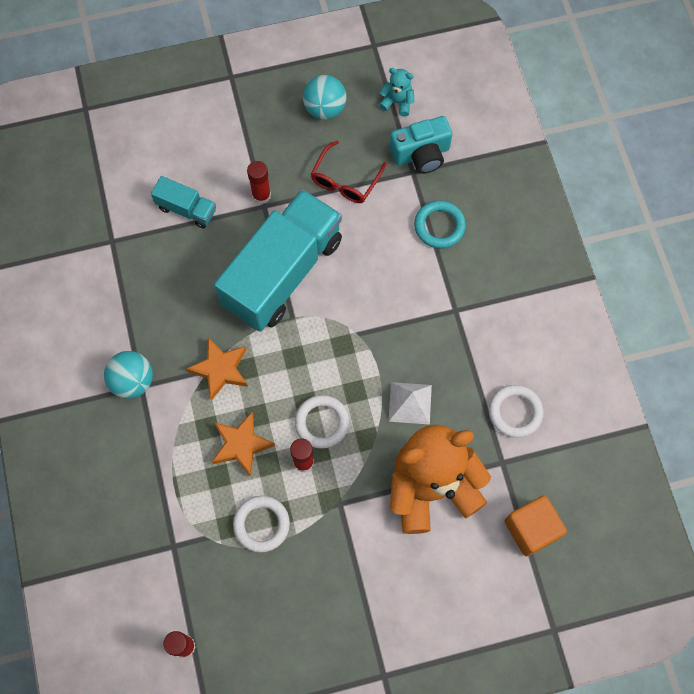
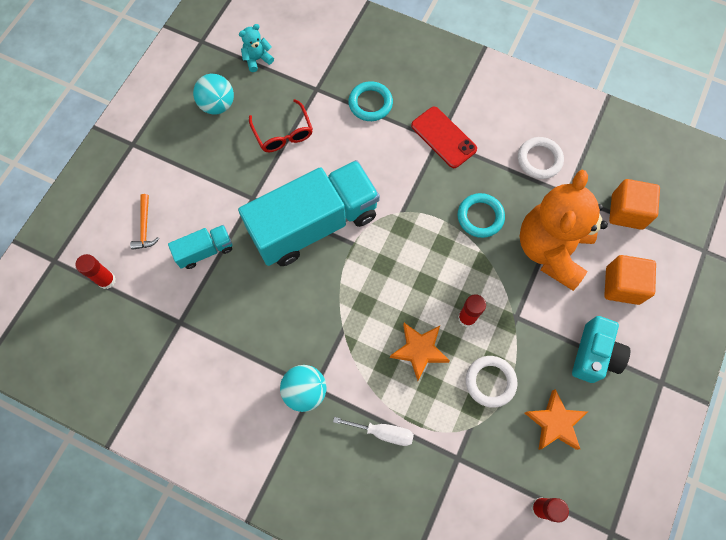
camera: 50 degrees left, 0 degrees up
(147, 469) = (383, 432): none -> white screwdriver
(168, 148) = (145, 227): none -> orange hammer
(220, 370) = (350, 322): orange star -> orange star (555, 422)
(261, 195) = (243, 194): red glue stick -> red glue stick (106, 280)
(282, 273) = (314, 224): turquoise truck -> turquoise truck turned 75 degrees clockwise
(322, 423) = (448, 283): white ring -> none
(410, 403) = (480, 217): white pyramid -> turquoise ring
(421, 154) = (309, 74): turquoise camera -> turquoise camera (594, 355)
(450, 576) = (622, 285): none -> orange cube
(462, 313) = (443, 137): none -> red phone

